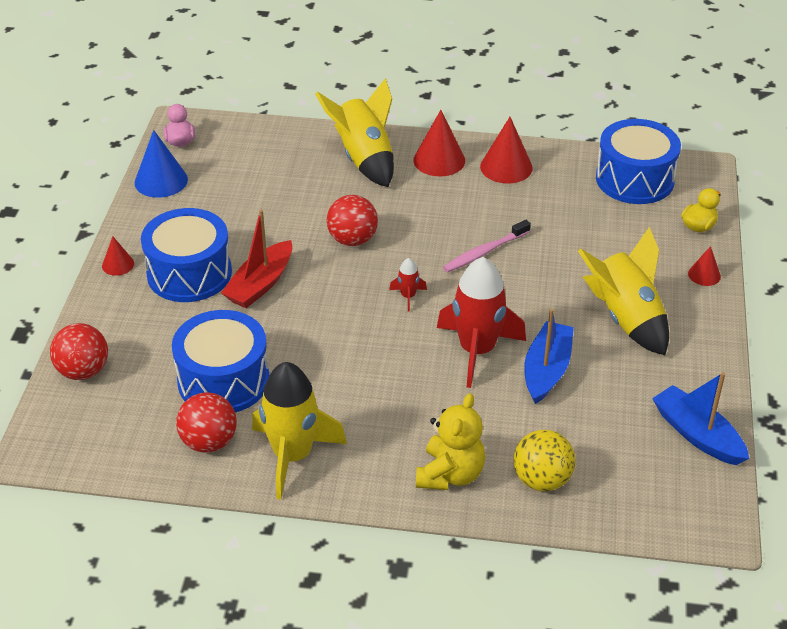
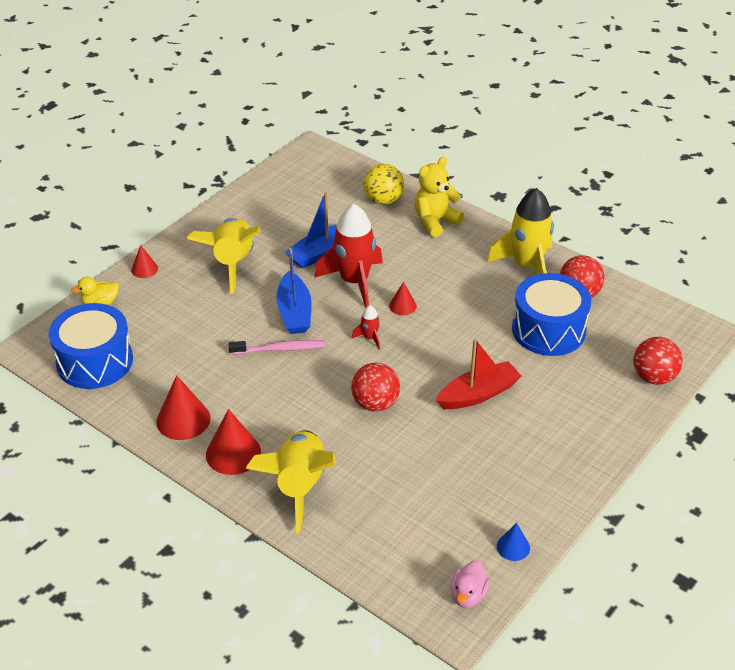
camera: 150 degrees left, 0 degrees up
(118, 264) = (593, 463): red cone -> red cone (402, 306)
(161, 181) = (513, 547): blue cone -> blue cone, size x0.56
(189, 273) = (533, 428): blue drum -> none
(697, 435) = (269, 188): blue boat -> blue boat (294, 312)

